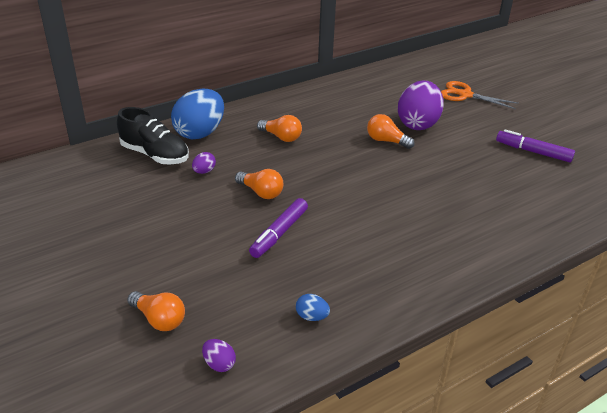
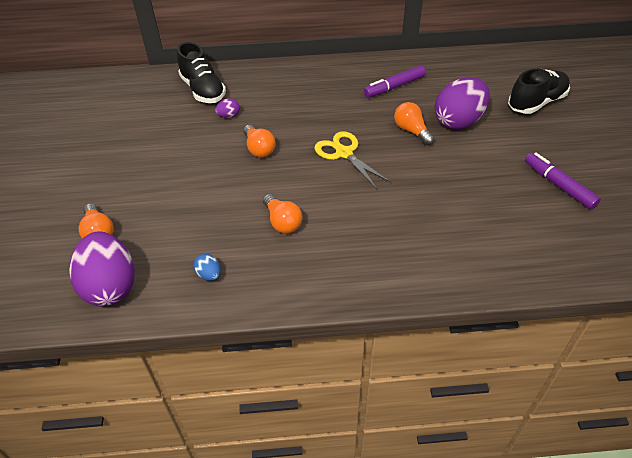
camera: 30 degrees right, 10 degrees up
(200, 133) = (253, 79): blue egg -> none
(219, 364) = (110, 286): purple egg -> purple egg, size x2.39
(279, 233) = (243, 191): purple marker -> purple marker (394, 87)
(281, 137) = (318, 101): orange light bulb -> orange light bulb (282, 222)
(344, 174) = (344, 153): none -> yellow scissors
(465, 95) = (536, 103): orange scissors -> black shoe

